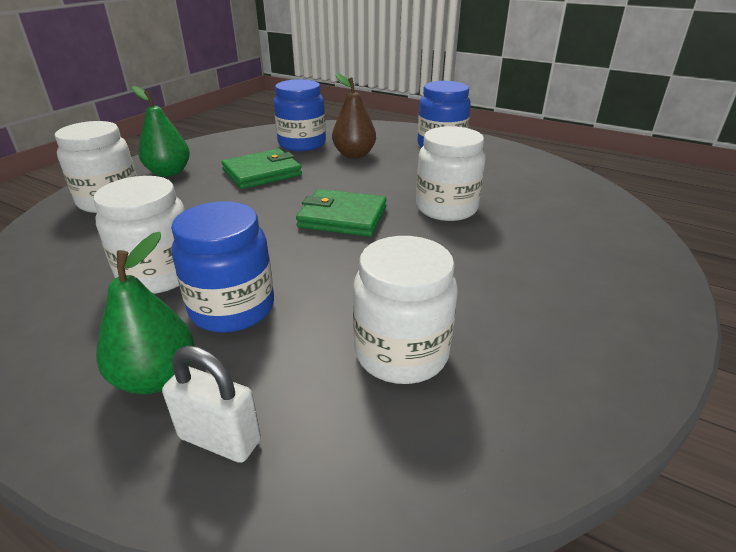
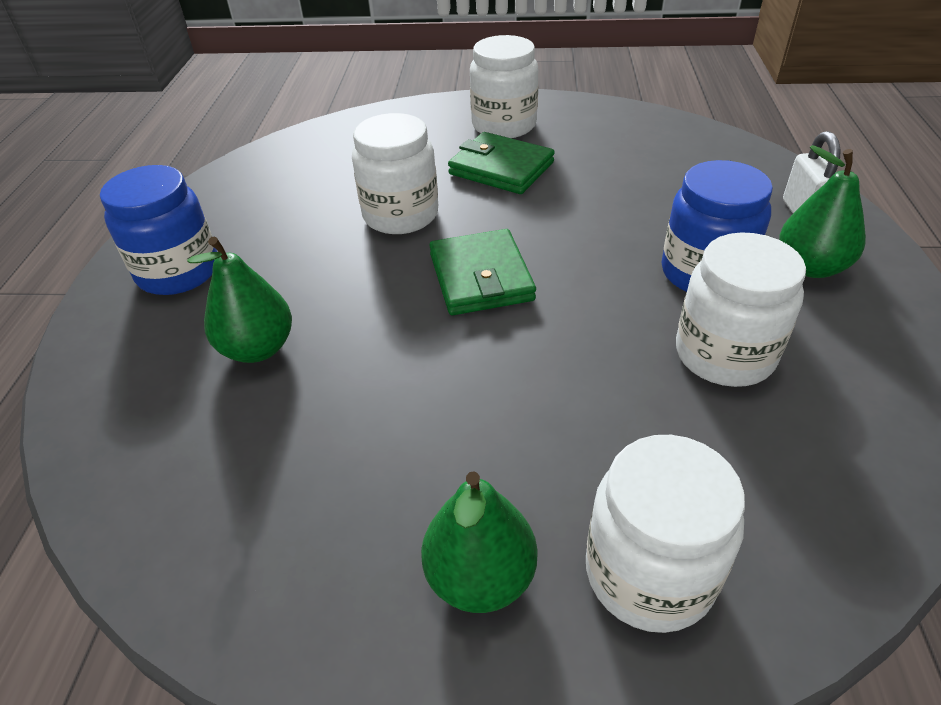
camera: 115 degrees left, 10 degrees up
(262, 173) = (396, 425): green wallet -> green wallet (501, 168)
(302, 144) = (224, 444): blue jar -> none
(354, 155) = (258, 348): brown pear -> green pear
(401, 353) = (651, 177): white jar -> white jar (504, 125)

